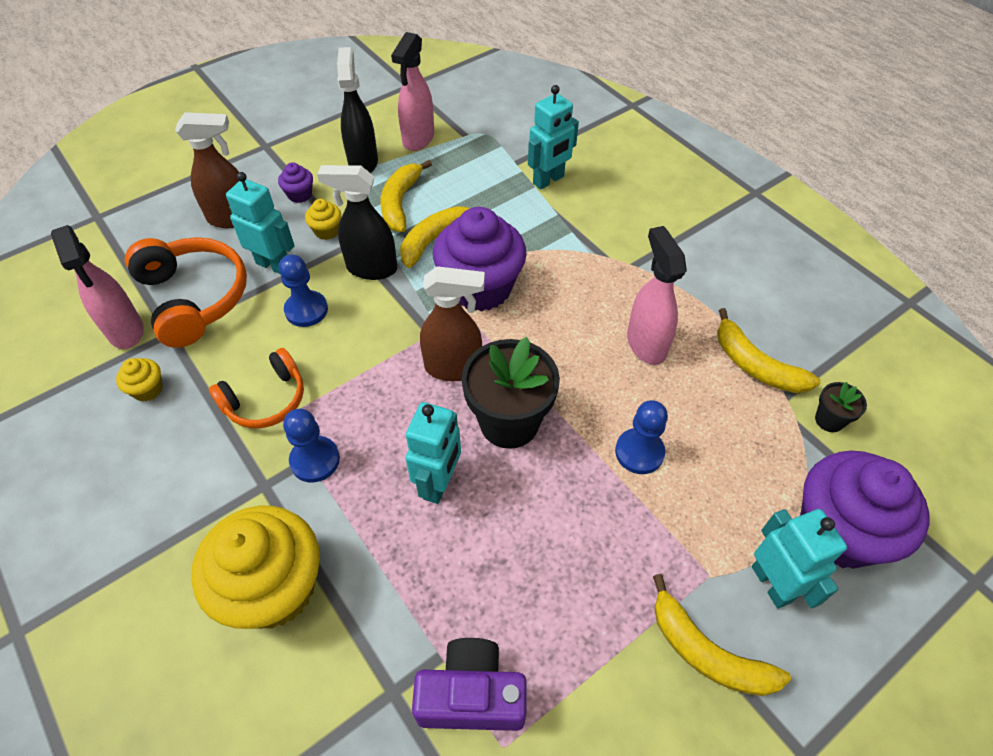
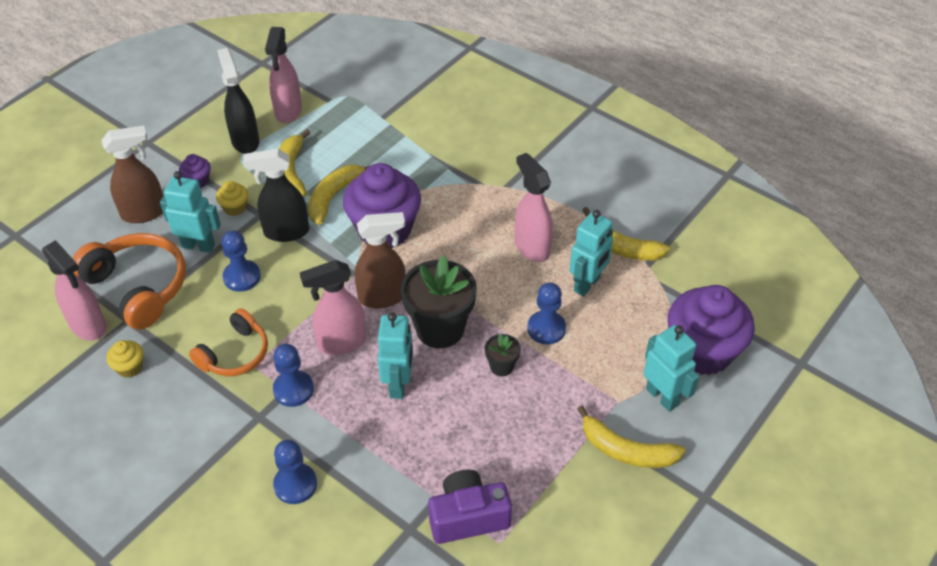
camera: 15 degrees left, 5 degrees down
(274, 588) = (295, 484): yellow cupcake -> blue pawn
(389, 414) = (341, 343): none -> pink spray bottle
(548, 180) = (415, 128): turquoise robot -> turquoise robot (587, 284)
(829, 420) = (682, 275): black flower pot -> black flower pot (501, 366)

